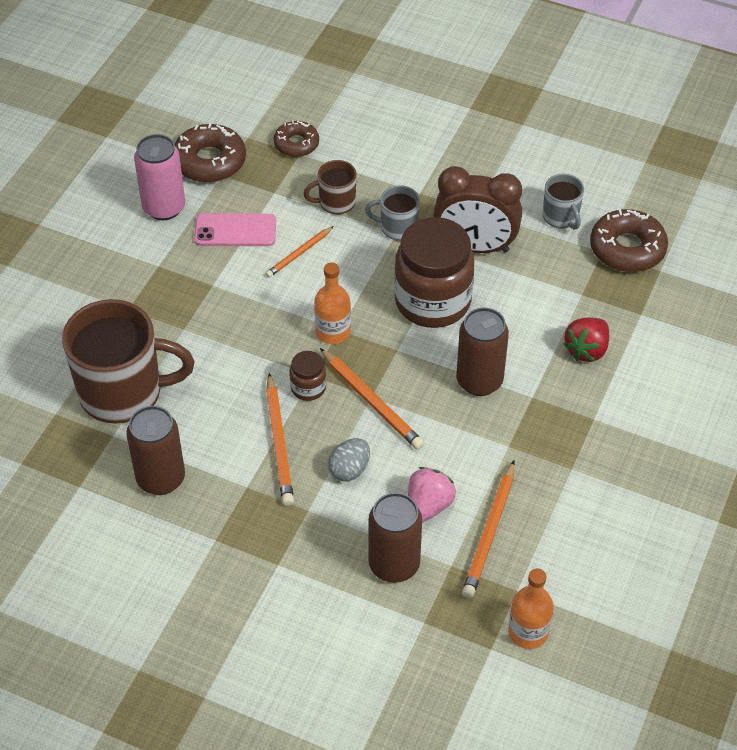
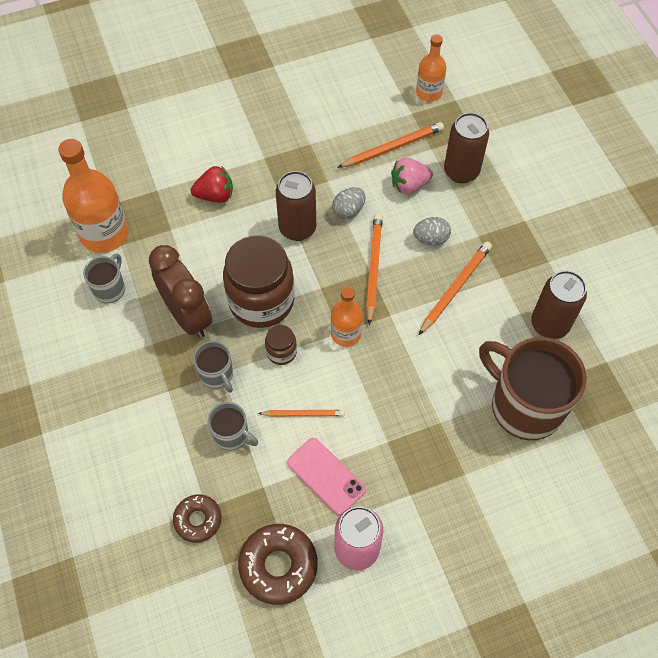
camera: 135 degrees left, 10 degrees up
(308, 388) = (402, 308): brown jar -> brown jar (281, 352)
(336, 203) = (232, 435): brown mug -> grey mug
(454, 433) = (348, 211): none -> grey egg
(627, 248) = (104, 234): brown donut -> orange bottle

